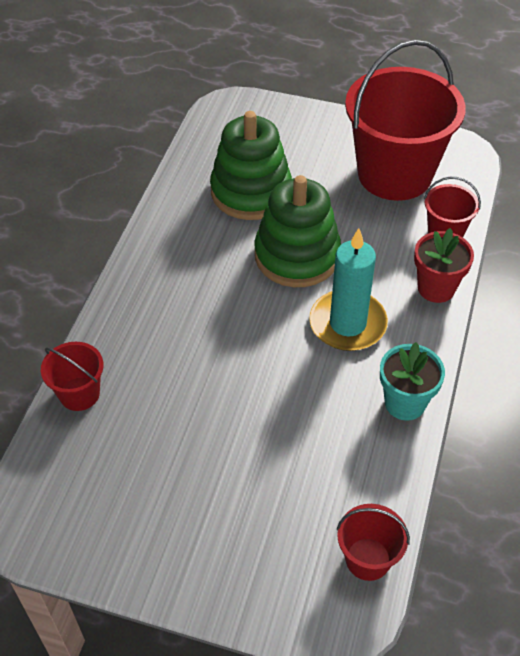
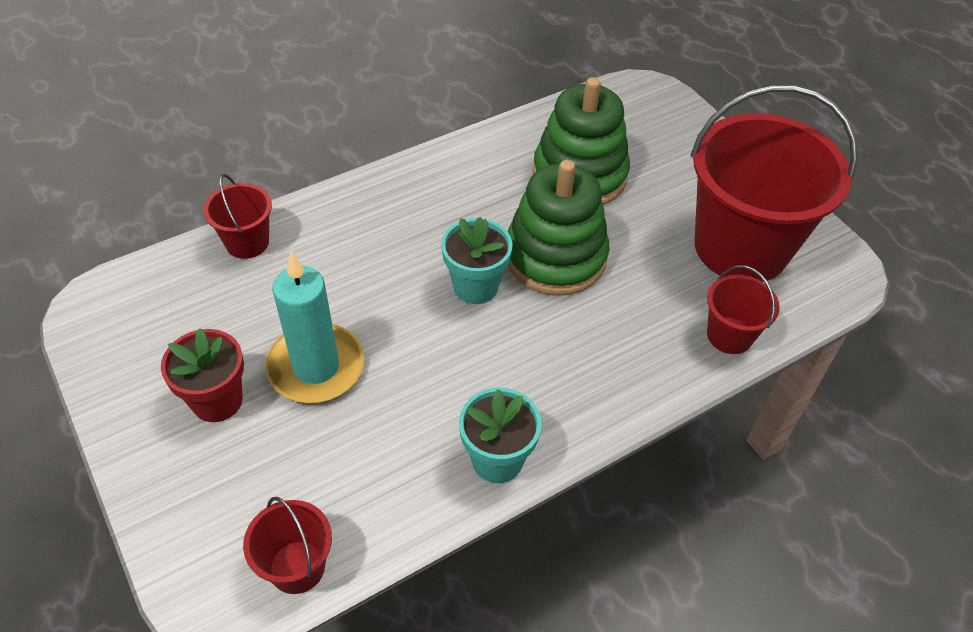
camera: 40 degrees right, 0 degrees up
(270, 310) = (475, 286): none -> turquoise flower pot
(347, 324) = (530, 349): turquoise candle -> turquoise candle (316, 367)
(436, 288) = (656, 380): red flower pot -> red flower pot (217, 401)

